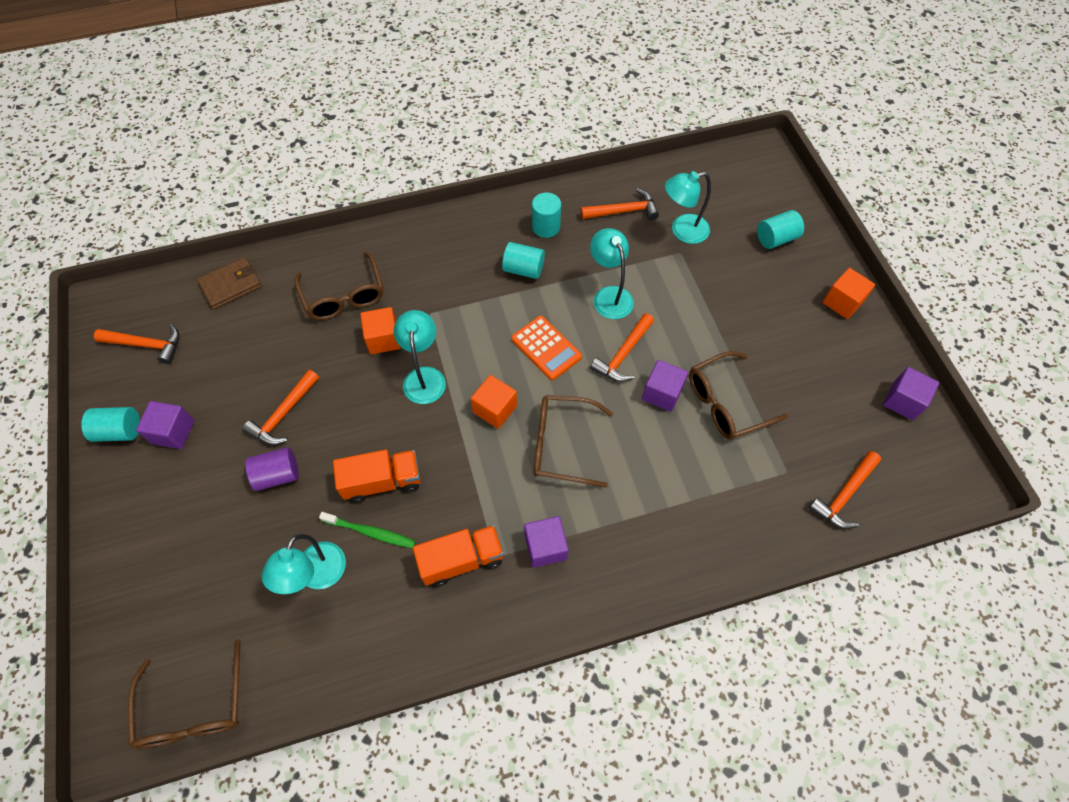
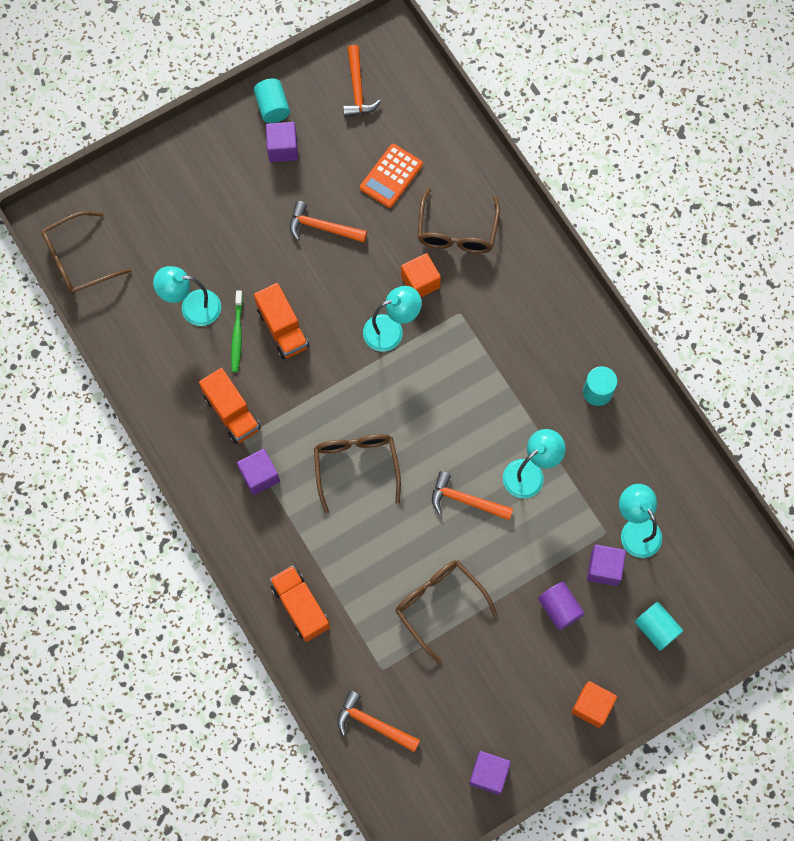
camera: 75 degrees right, 10 degrees up
(231, 285) = (439, 130): brown wallet -> none
(277, 475) = (267, 245): purple cylinder -> purple cylinder (559, 608)
(343, 295) = (457, 231): brown glasses -> brown glasses turned 45 degrees counterclockwise
(495, 409) = (375, 400): orange cube -> none
(523, 269) = (537, 384): turquoise cylinder -> none
(546, 348) = (452, 428): orange calculator -> orange calculator (391, 176)
(623, 211) = (643, 464): orange hammer -> none
(662, 393) = (433, 544): purple cube -> purple cube (604, 568)
(706, 538) = (300, 607): none -> orange truck

